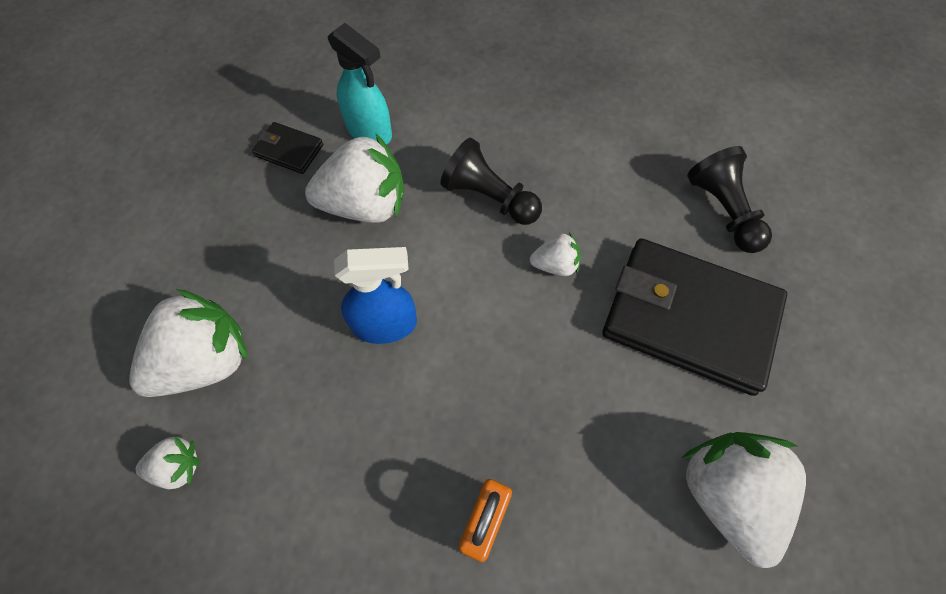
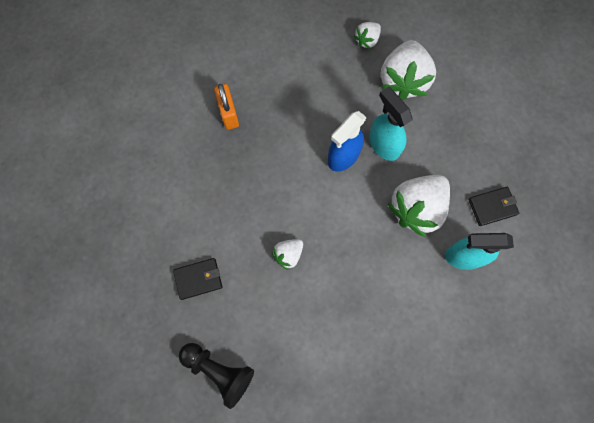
camera: 140 degrees right, 10 degrees up
(322, 300) = (383, 144): none -> turquoise spray bottle
(489, 197) = (357, 268): black pawn -> none
(689, 318) = (198, 279): black wallet -> black wallet, size x0.43
(726, 494) = (133, 201): white strawberry -> none

